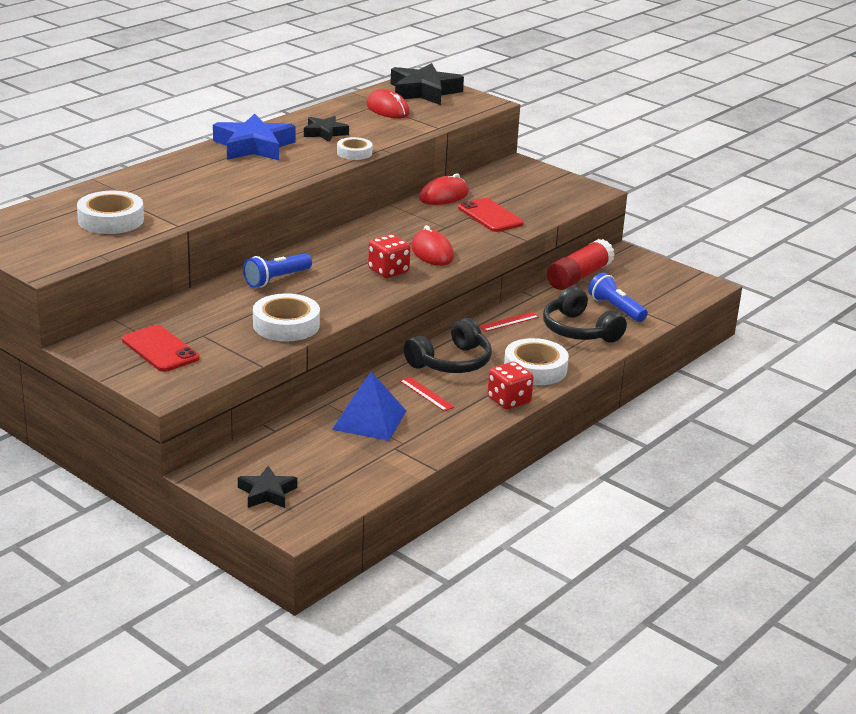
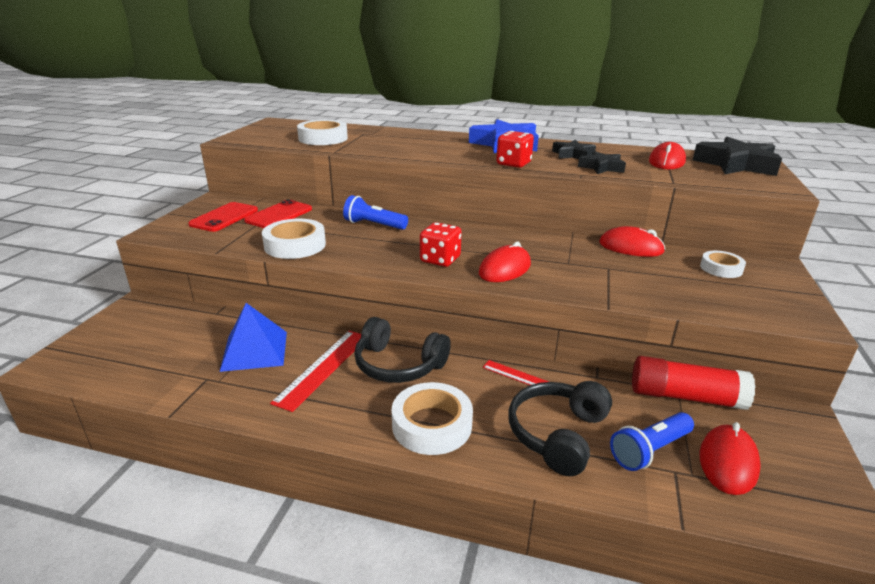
camera: 65 degrees right, 0 degrees up
(267, 493) = (107, 337): black star -> black star (601, 167)
(354, 153) = (553, 168): white tape -> white tape (721, 268)
(426, 394) = (323, 368): red ruler -> red ruler, size x1.75
(490, 216) = (629, 277): red phone -> red phone (279, 215)
(509, 400) = (343, 425): red dice -> red dice (513, 164)
(615, 309) = (650, 450): blue flashlight -> blue flashlight turned 150 degrees counterclockwise
(642, 291) = (728, 462): none -> red mouse

